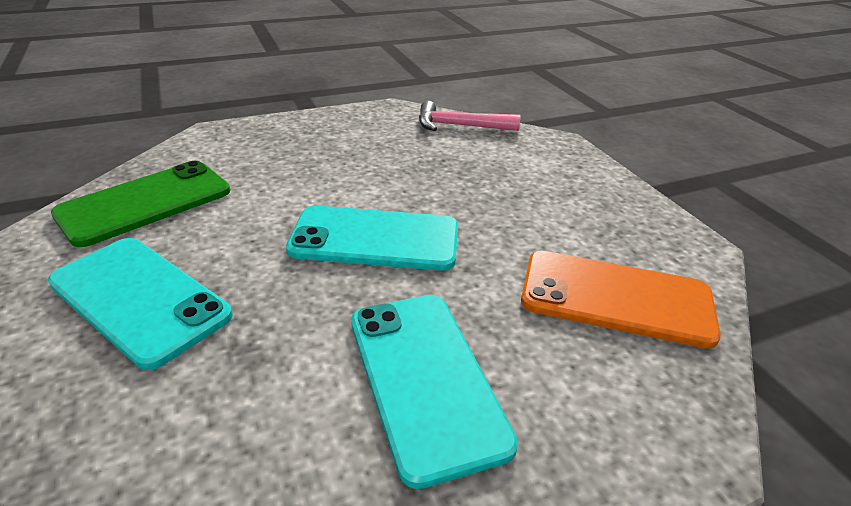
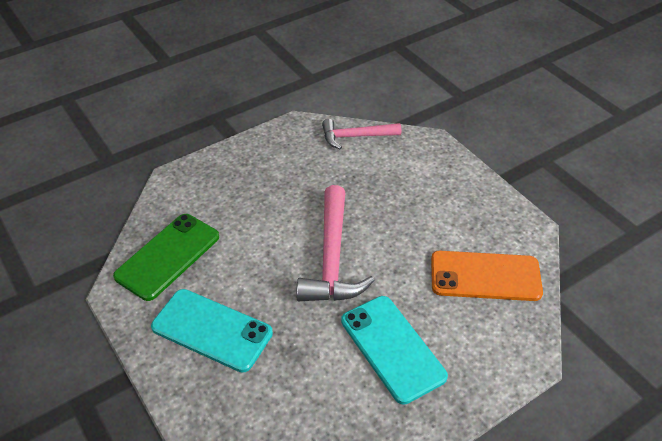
camera: 10 degrees left, 10 degrees up
(375, 239) = (332, 258): turquoise phone -> pink hammer

